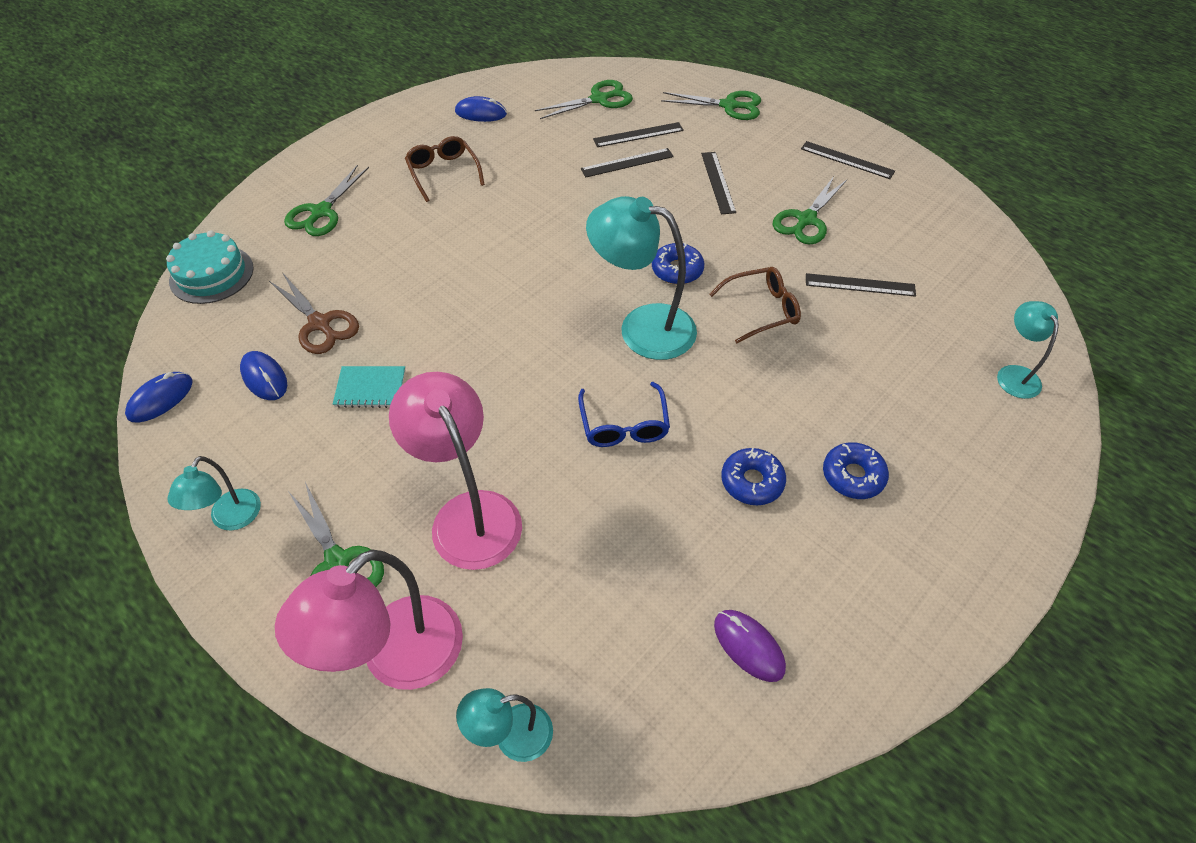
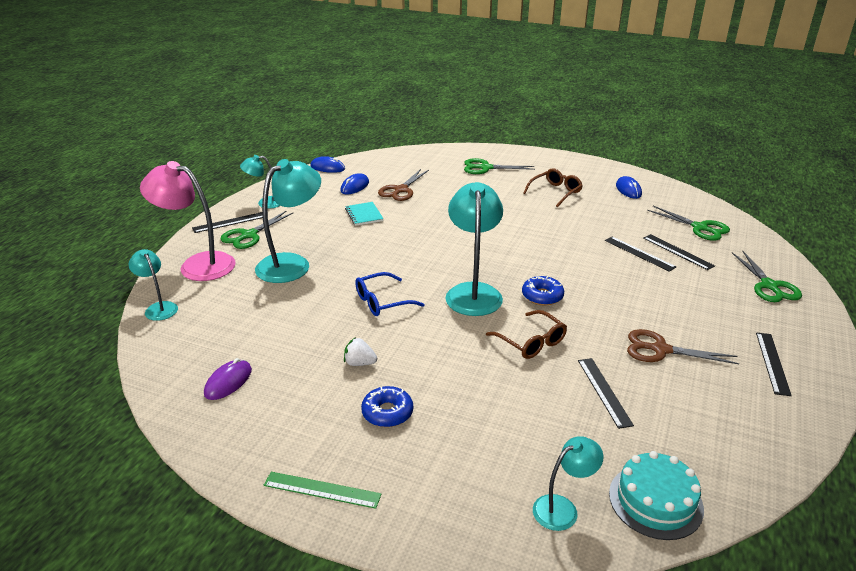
camera: 70 degrees right, 20 degrees down
(211, 274) = (415, 155): turquoise cake -> turquoise cake (655, 501)
(468, 514) = (292, 263): pink lamp -> turquoise lamp
(718, 182) = (661, 297): black ruler -> black ruler (229, 222)
(752, 481) = (359, 363): blue donut -> white strawberry
(806, 220) = (660, 349): green scissors -> brown scissors
(969, 569) = (322, 490): none -> green ruler

